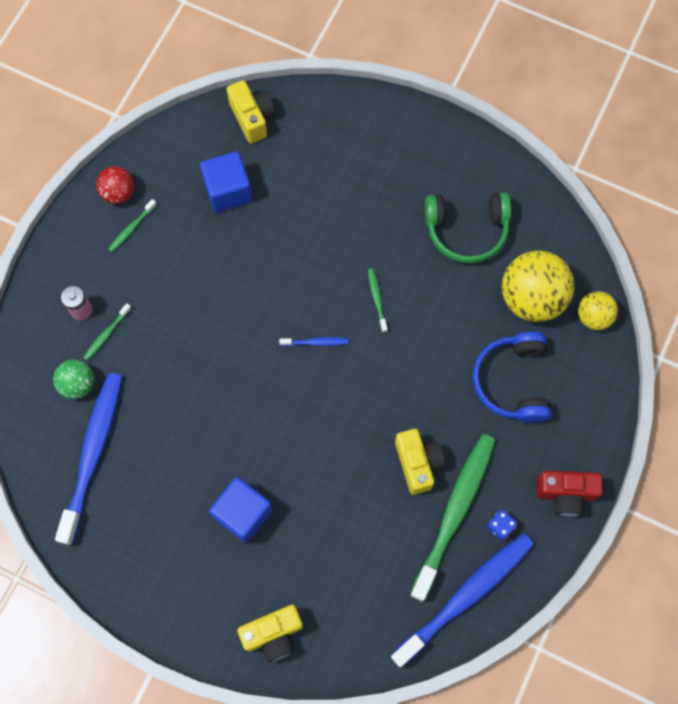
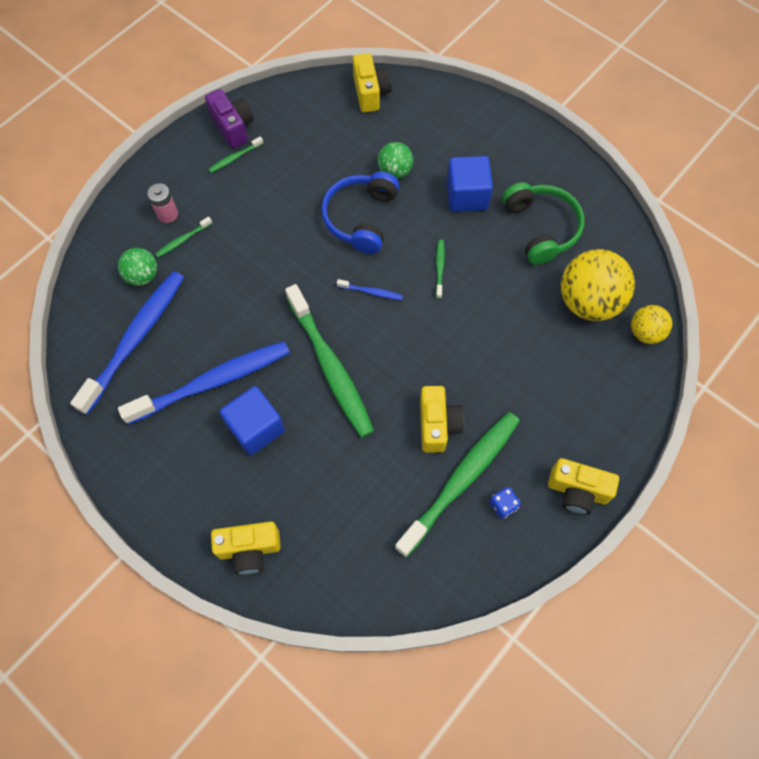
camera: 15 degrees right, 5 degrees down
(118, 193) = (233, 127): red ball -> purple camera
(228, 191) = (330, 146): blue cube -> blue cube (467, 196)
(298, 431) = (330, 367): none -> green toothbrush
(303, 203) = (395, 171): none -> green ball
(465, 596) = (450, 564): blue toothbrush -> blue toothbrush (212, 382)
(466, 230) = (541, 228): green headphones -> green headphones turned 120 degrees counterclockwise
(513, 381) = (551, 372): blue headphones -> blue headphones (361, 218)
(565, 494) = (577, 491): red camera -> yellow camera

